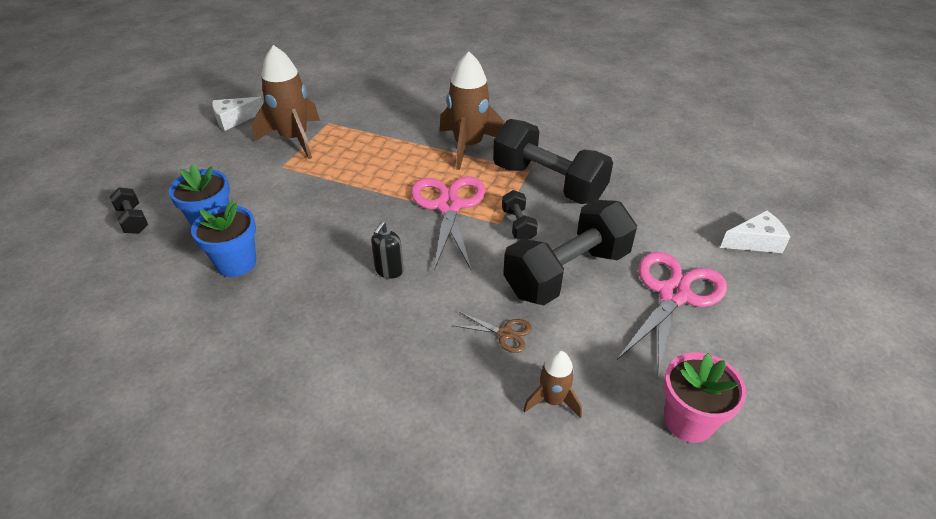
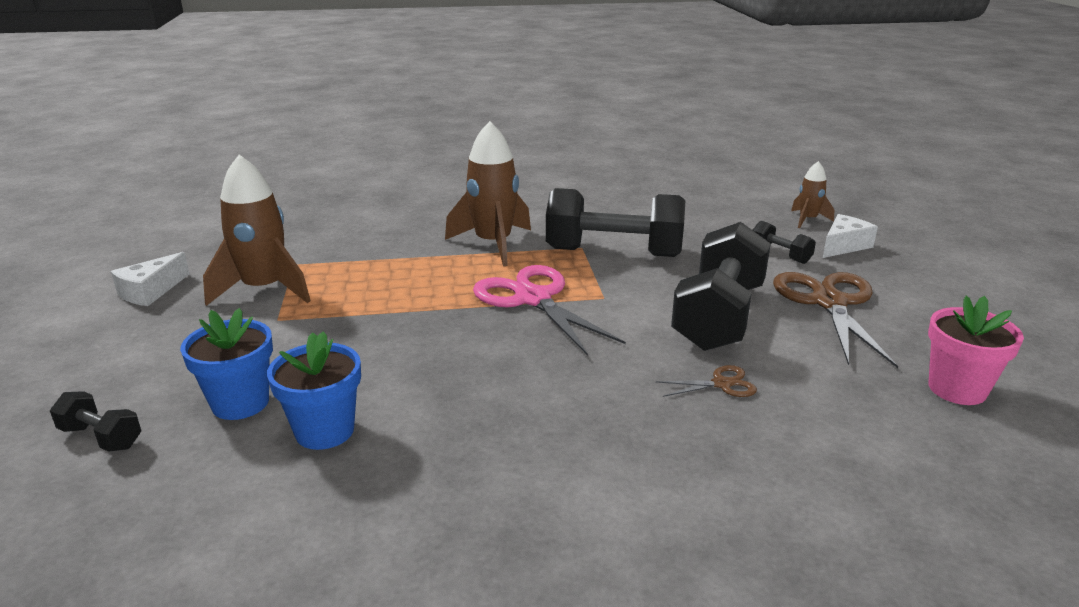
camera: 30 degrees left, 15 degrees down
(389, 271) = (533, 374): black soap dispenser -> none
(518, 225) = (625, 293): black dumbbell -> black dumbbell (780, 255)
(552, 400) = (832, 420): brown rocket -> brown rocket (808, 220)
(673, 295) = (829, 302): pink scissors -> brown scissors

